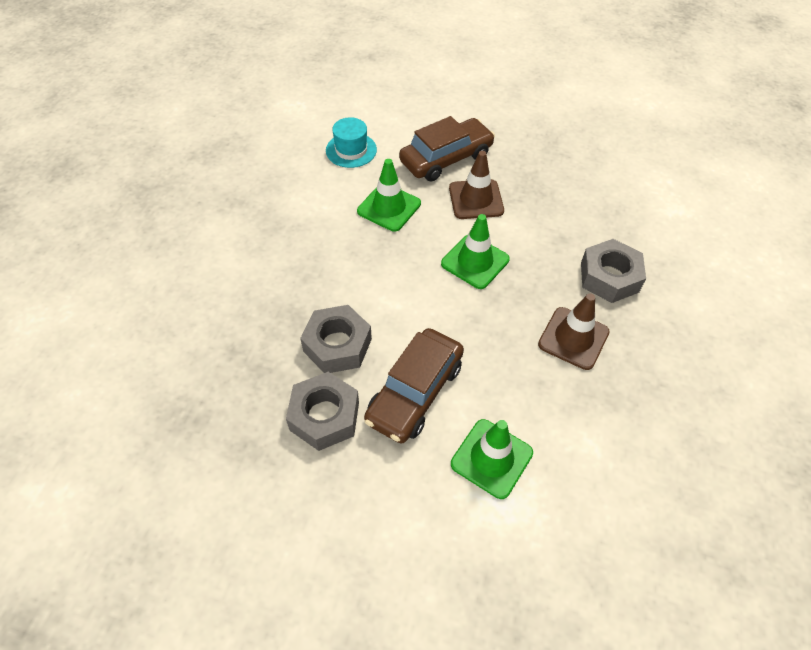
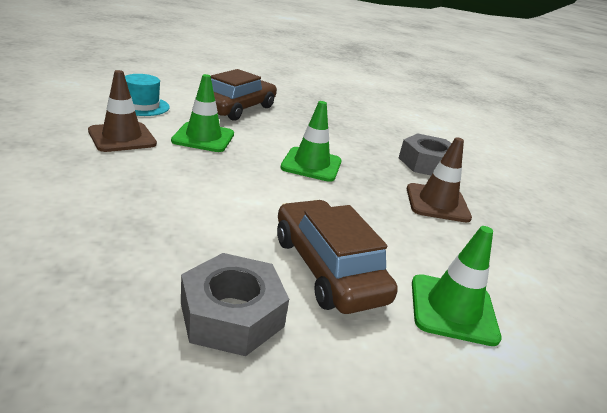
camera: 30 degrees left, 25 degrees down
(337, 345) = (209, 242): grey nut -> none
(415, 392) = (327, 268): brown car -> brown car turned 150 degrees clockwise
(476, 199) = (282, 129): brown traffic cone -> brown traffic cone (122, 137)

